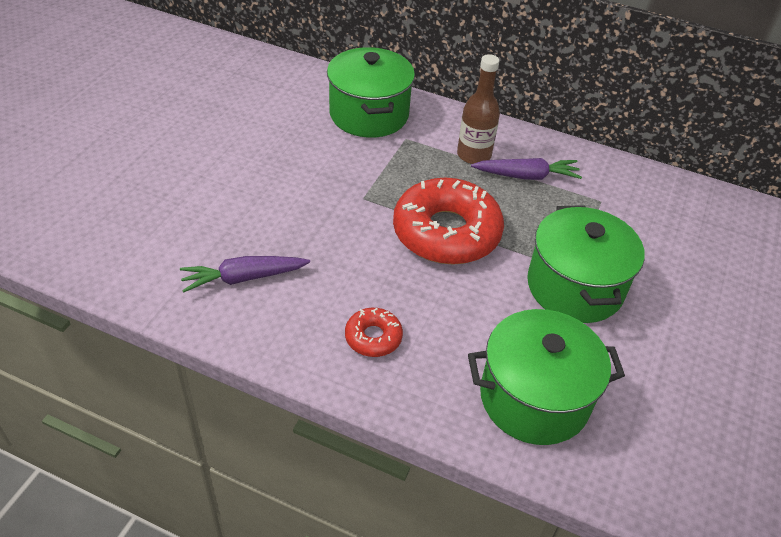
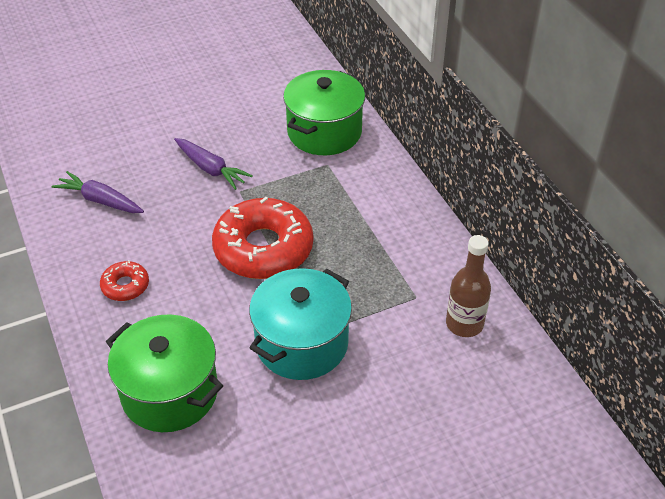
camera: 45 degrees right, 0 degrees up
(474, 155) = (362, 204): brown bottle -> brown bottle (464, 324)
(527, 176) = (382, 243): purple carrot -> purple carrot (211, 169)
(574, 287) = (302, 343): green pot -> turquoise pot

